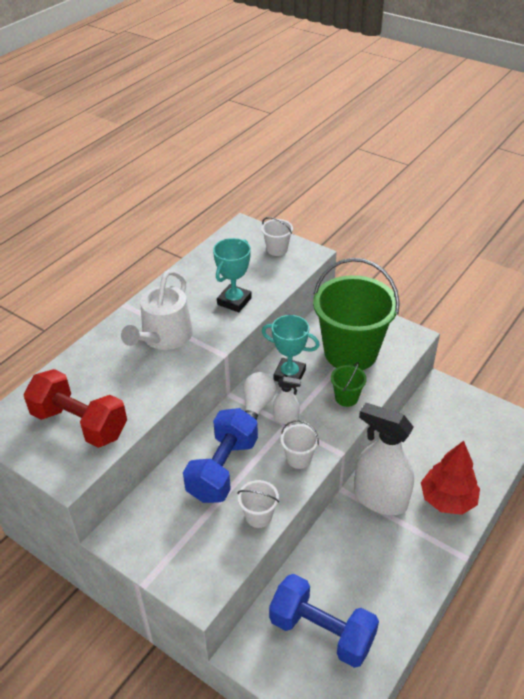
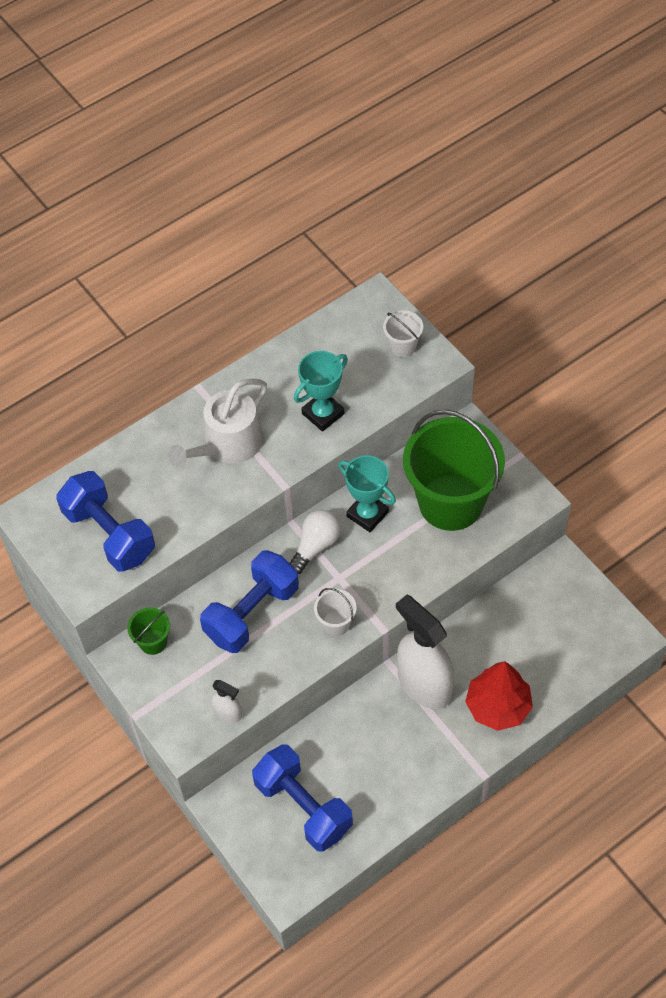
camera: 20 degrees right, 15 degrees up
(79, 424) = (109, 534): red dumbbell -> blue dumbbell
(258, 516) = (269, 677): white bucket -> none
(286, 418) = (341, 570): white spray bottle -> white spray bottle (228, 713)
(346, 398) = (419, 562): green bucket -> green bucket (153, 642)

